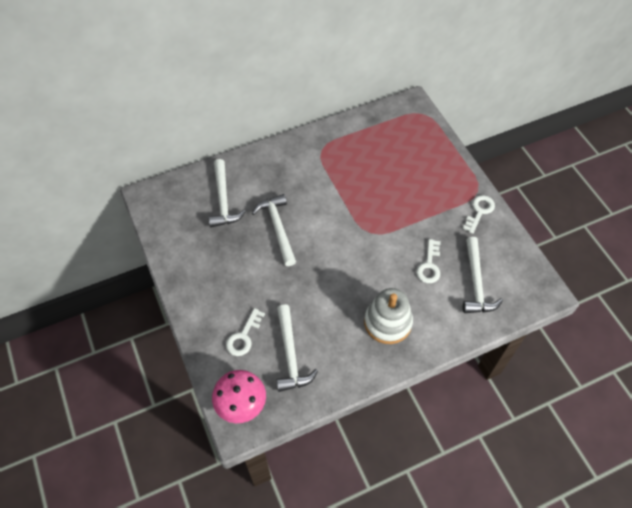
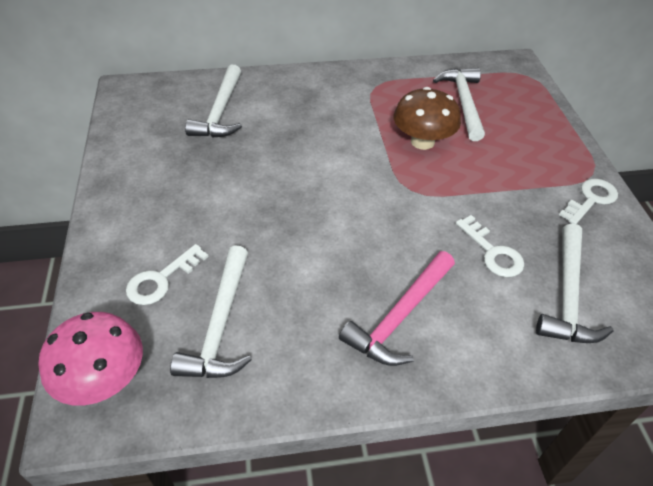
camera: 15 degrees right, 10 degrees down
(278, 227) = (278, 156): white hammer -> white hammer (463, 102)
(367, 191) = (422, 141): none -> brown mushroom
(387, 322) = (399, 317): white stacking toy -> pink hammer
(429, 265) = (492, 252): white key -> white key turned 60 degrees counterclockwise

